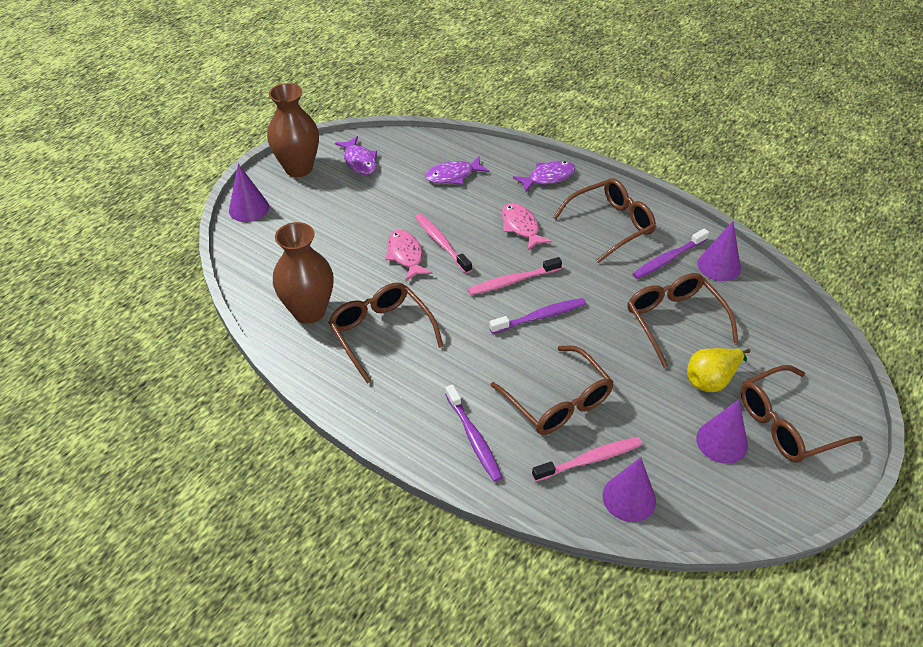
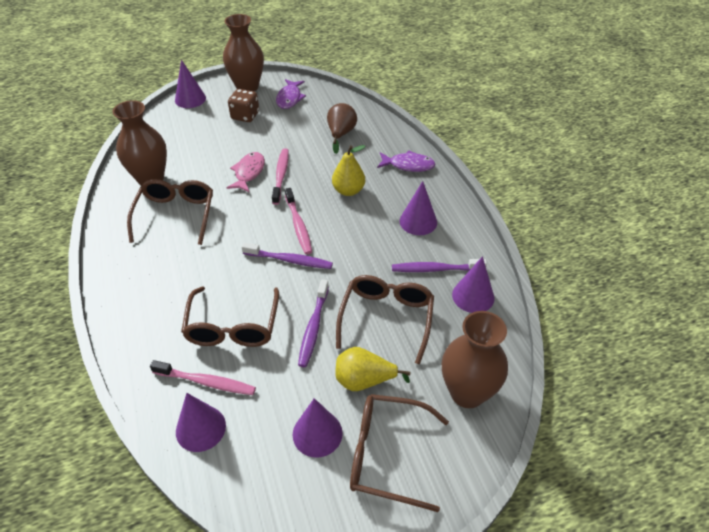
camera: 35 degrees right, 0 degrees up
(333, 200) = (245, 116): none -> brown dice
(453, 175) = (341, 134): purple fish -> brown pear
(474, 438) = (150, 318): purple toothbrush -> purple toothbrush (313, 327)
(512, 281) = (298, 225): pink toothbrush -> pink toothbrush turned 120 degrees counterclockwise
(521, 227) = (348, 191): pink fish -> yellow pear
(611, 225) = (418, 221): brown glasses -> purple cone
(792, 343) = (467, 393): none -> brown vase

